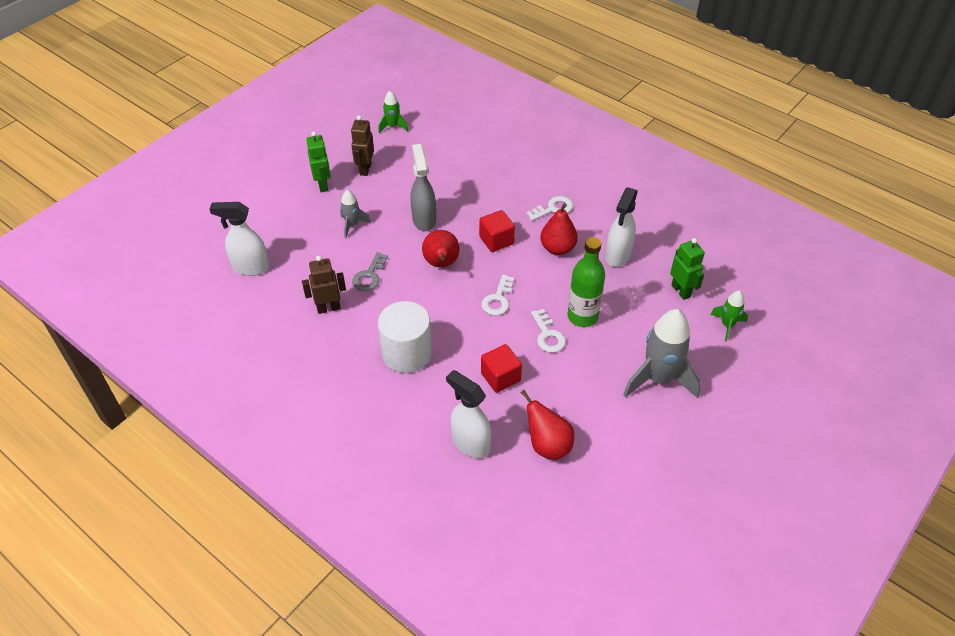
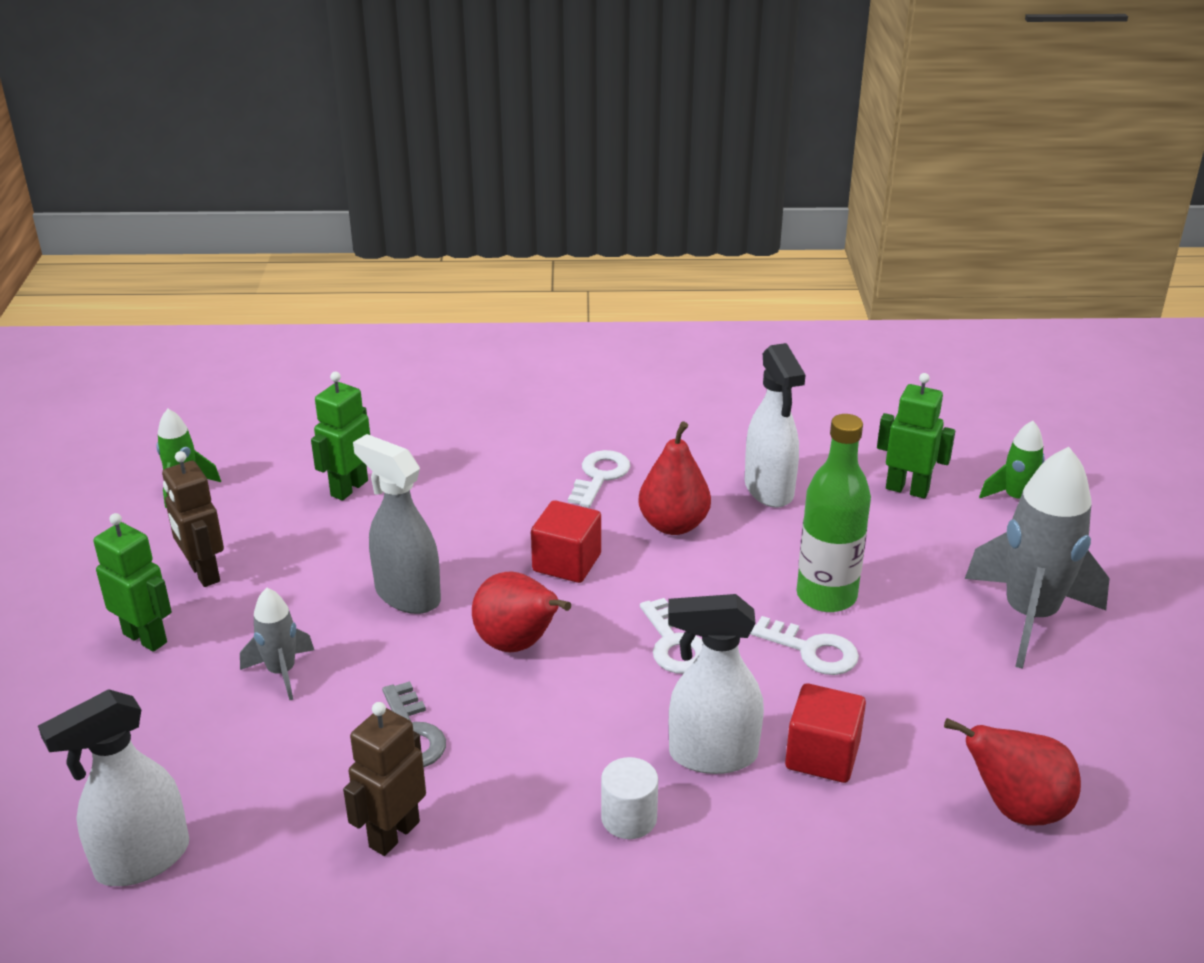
camera: 40 degrees left, 15 degrees down
(407, 353) = (629, 818): white cylinder -> white cylinder, size x0.49
(450, 160) = (349, 488): none -> green robot
(470, 443) = (906, 889): white spray bottle -> white spray bottle (712, 755)

